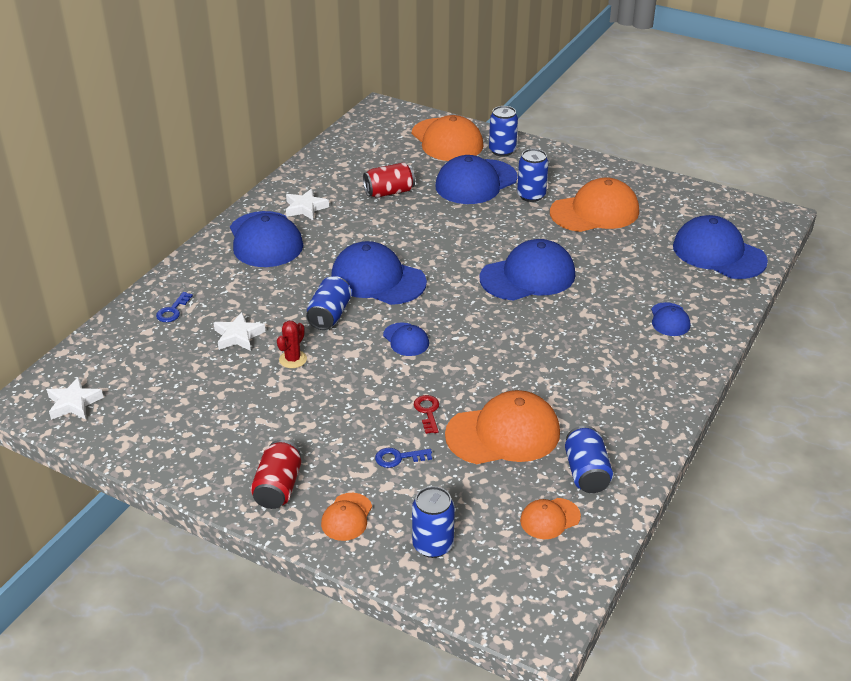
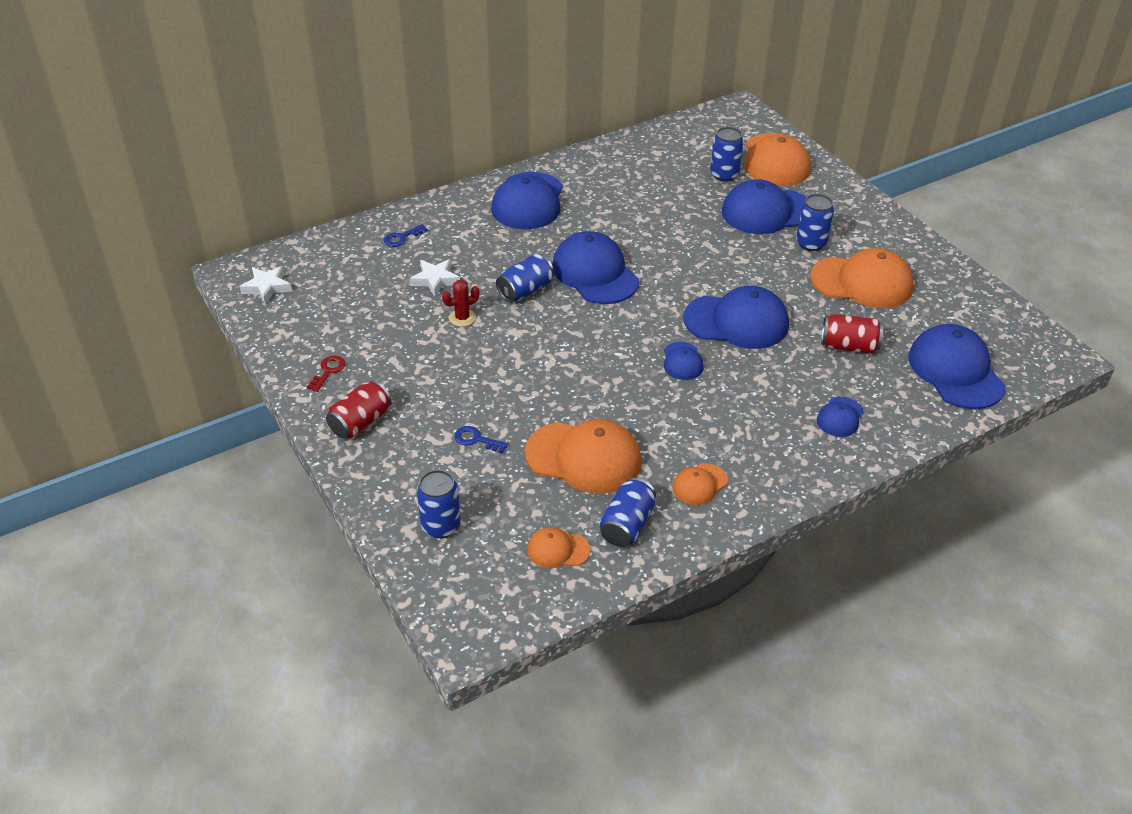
camera: 30 degrees right, 5 degrees up
(305, 208) = (587, 183): white star -> none
(347, 517) = (393, 471): orange cap -> orange cap (699, 484)
(389, 192) = (676, 194): red can -> red can (849, 346)
(406, 339) = (572, 338): blue cap -> blue cap (682, 361)
(427, 412) = (535, 410): red key -> red key (328, 371)
(502, 151) = (822, 189): blue can -> blue can (724, 175)

